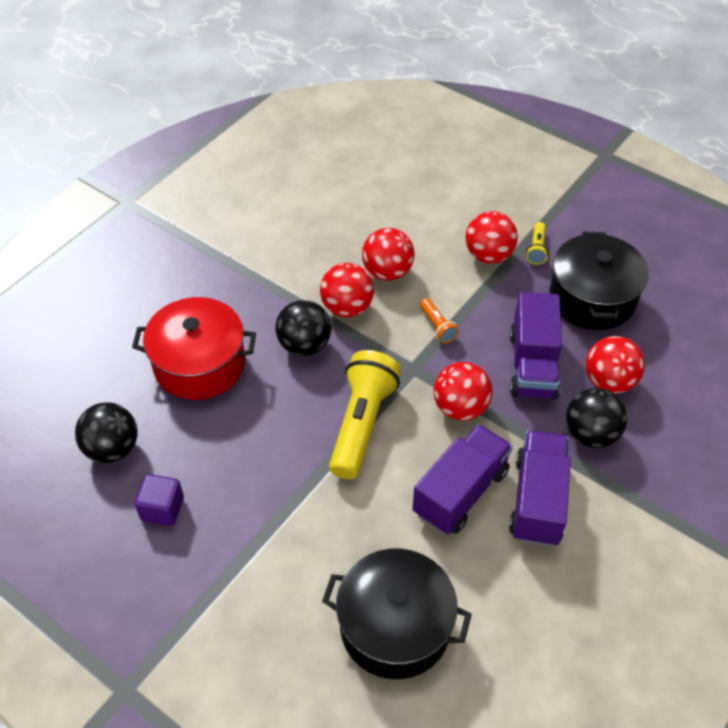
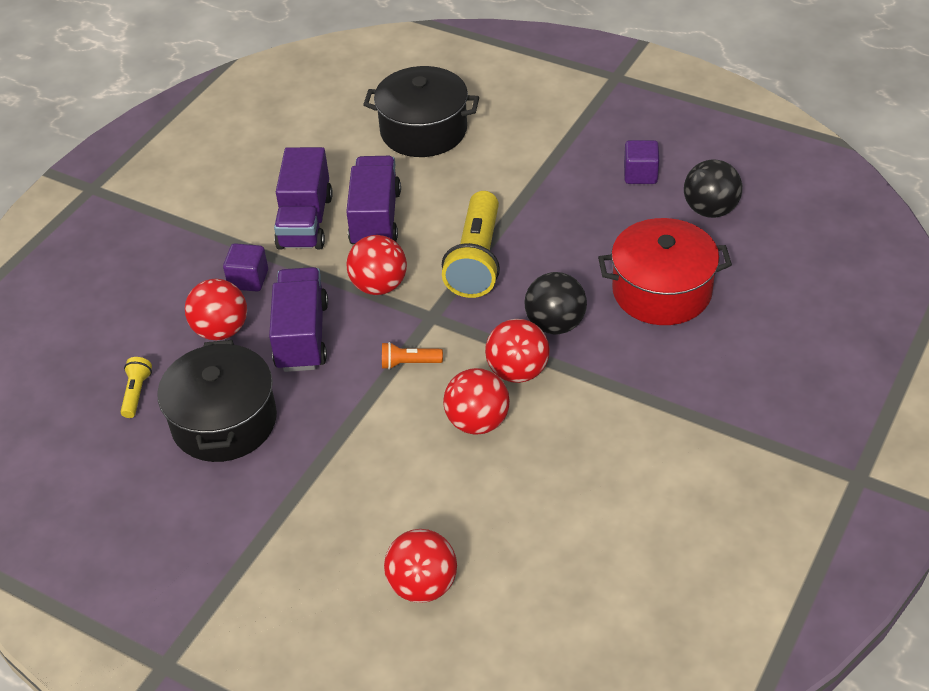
camera: 175 degrees right, 5 degrees down
(437, 327) = (409, 363): orange flashlight -> orange flashlight turned 60 degrees counterclockwise
(460, 492) = (375, 219): purple truck -> purple truck turned 150 degrees clockwise
(488, 255) = (350, 462): red ball -> red ball (422, 585)
(536, 249) = (287, 479): yellow flashlight -> yellow flashlight (137, 393)
(590, 434) = (248, 279): black ball -> purple cube

